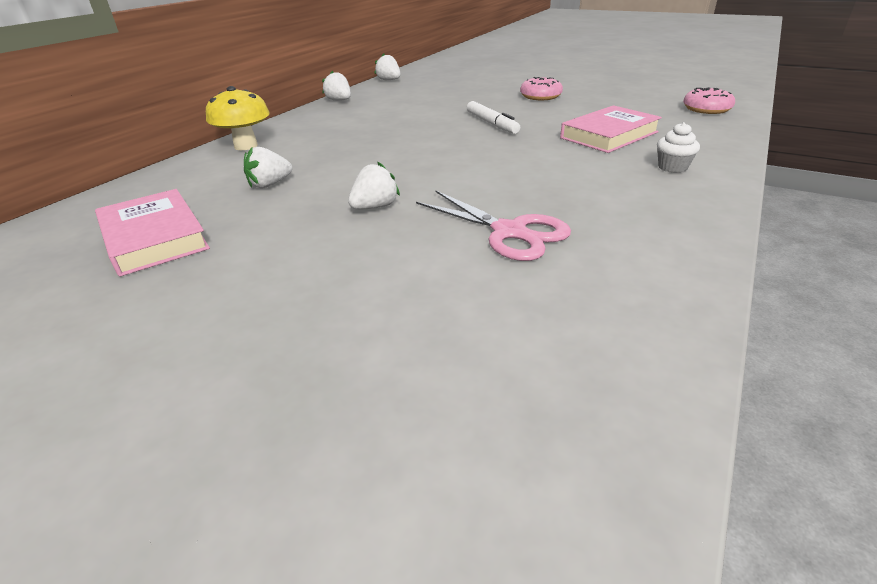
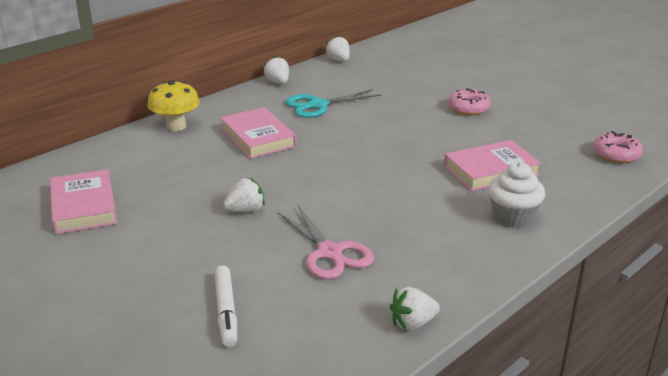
camera: 15 degrees right, 5 degrees down
(270, 184) = (179, 172): white strawberry -> white strawberry (412, 323)
(346, 143) = (257, 138): none -> pink book
(393, 111) = (318, 105): none -> turquoise scissors
(492, 123) = (396, 137): white marker -> white marker (226, 311)
(672, 167) = (512, 217): white cupcake -> white cupcake, size x1.58

